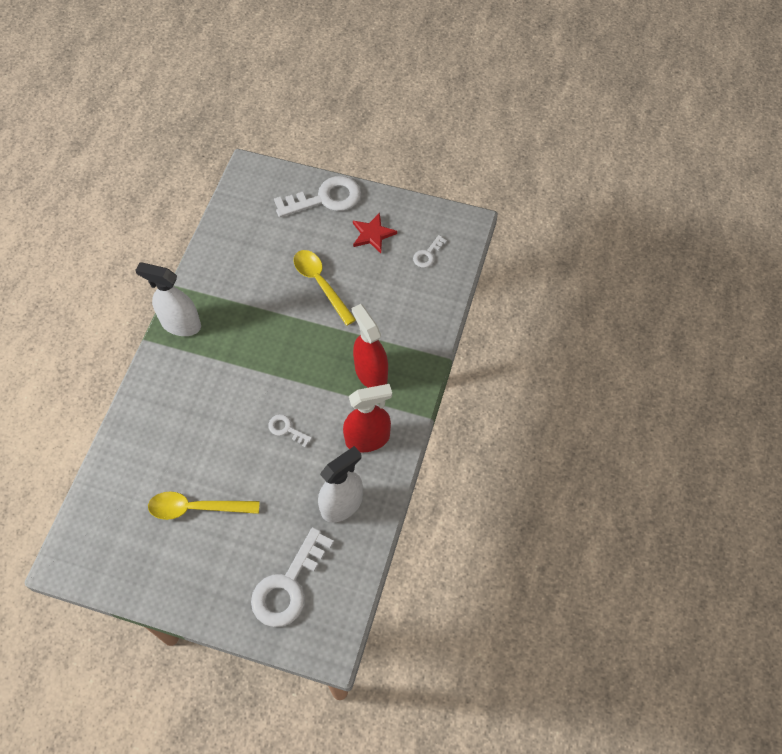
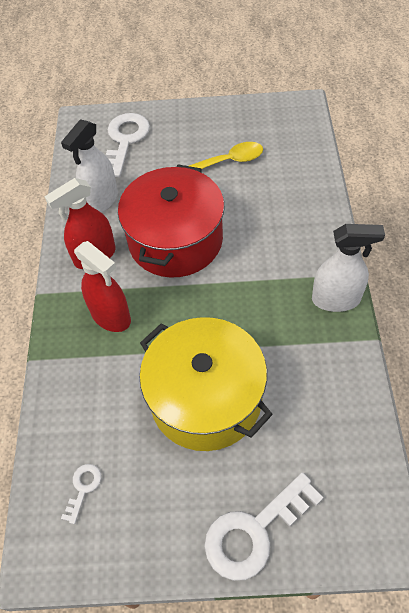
camera: 165 degrees right, 5 degrees down
(286, 429) = (175, 240): white key -> red pot
(320, 284) = (205, 398): yellow spoon -> yellow pot
(372, 234) = (166, 494): red star -> none

